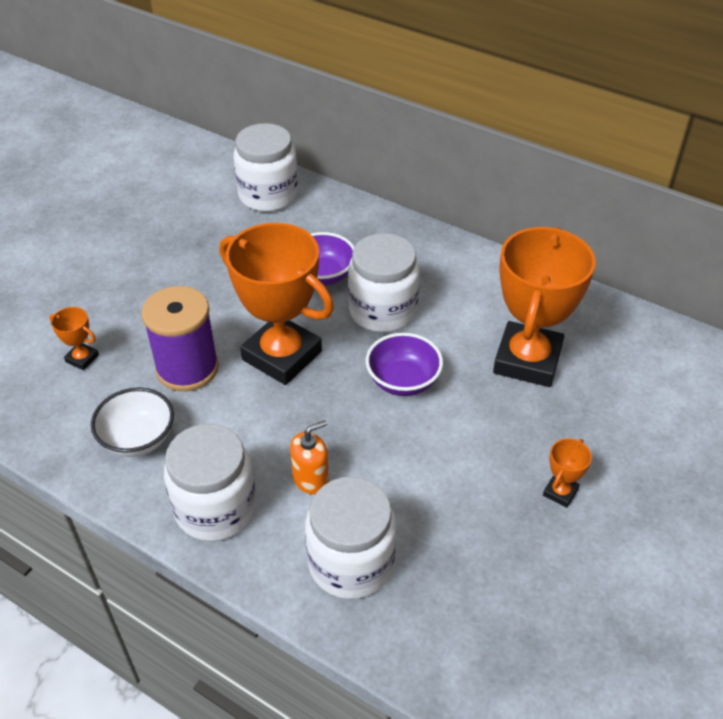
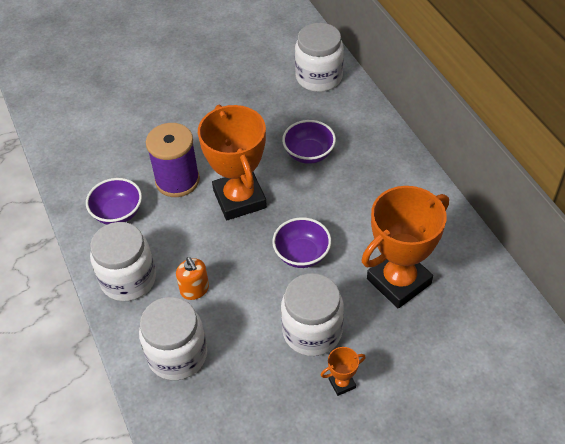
camera: 35 degrees right, 5 degrees up
(82, 358) = (123, 145): orange trophy -> none
(138, 439) = (118, 213): white bowl -> purple bowl
(311, 479) = (195, 290): orange soap dispenser -> orange soap dispenser turned 60 degrees clockwise
(382, 311) = (328, 198): white jar -> white jar (312, 331)

